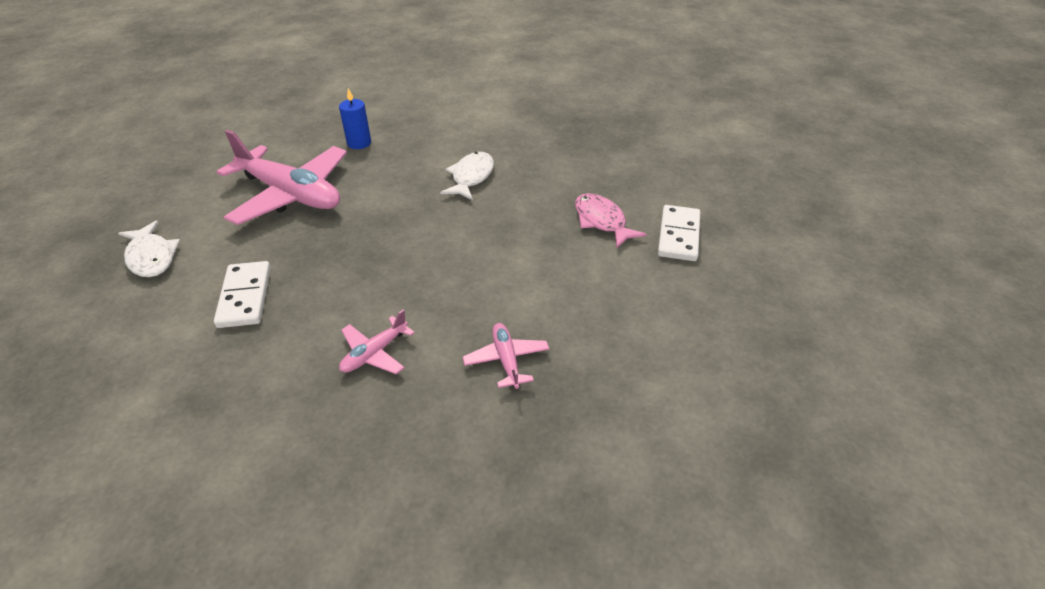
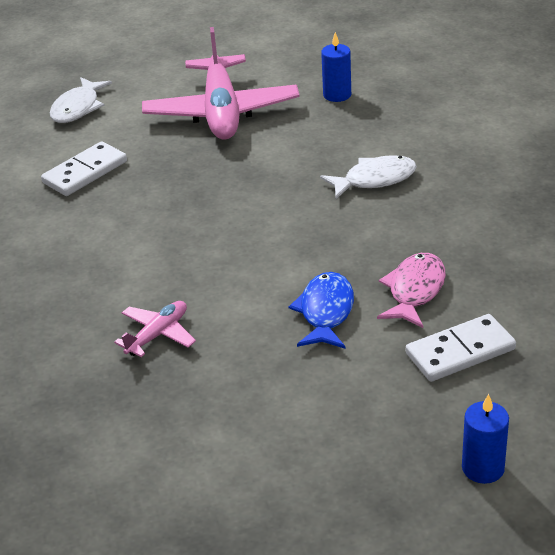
camera: 55 degrees right, 5 degrees down
(374, 353) = (94, 265): pink plane -> none
(579, 266) = (326, 312): none -> blue fish
(791, 283) = (483, 468): none -> blue candle

